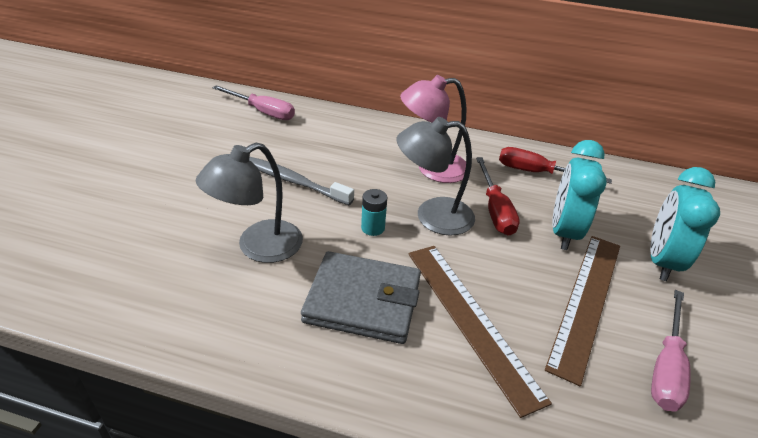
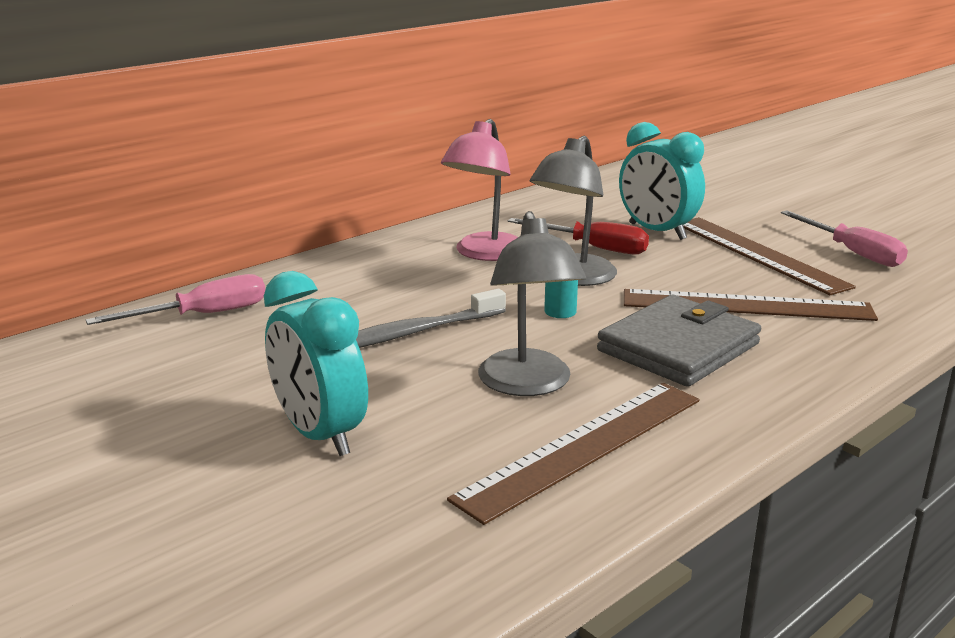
camera: 55 degrees left, 15 degrees down
(192, 295) = (583, 447): none -> brown ruler
(537, 173) = (553, 212): red screwdriver -> none
(661, 261) = (730, 212): turquoise clock -> turquoise clock (319, 434)

